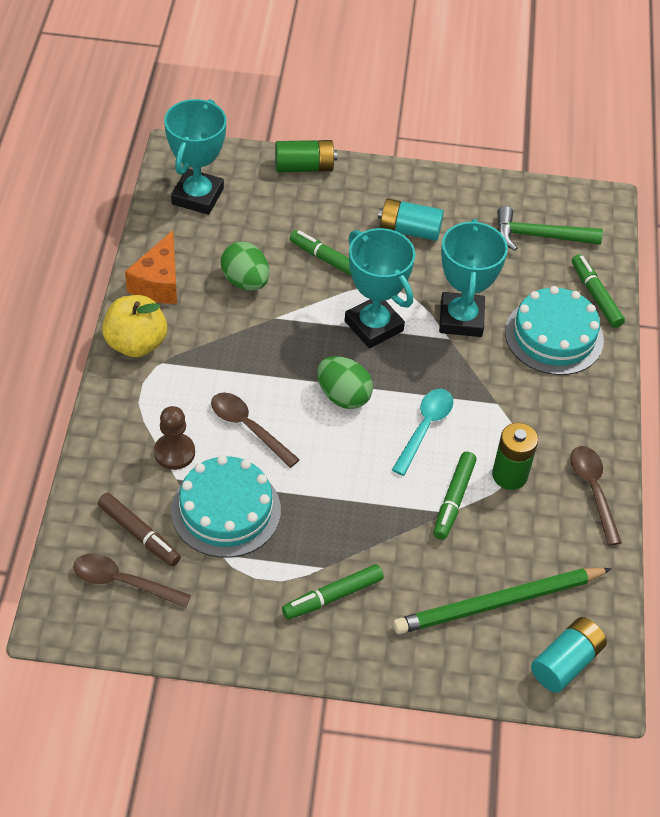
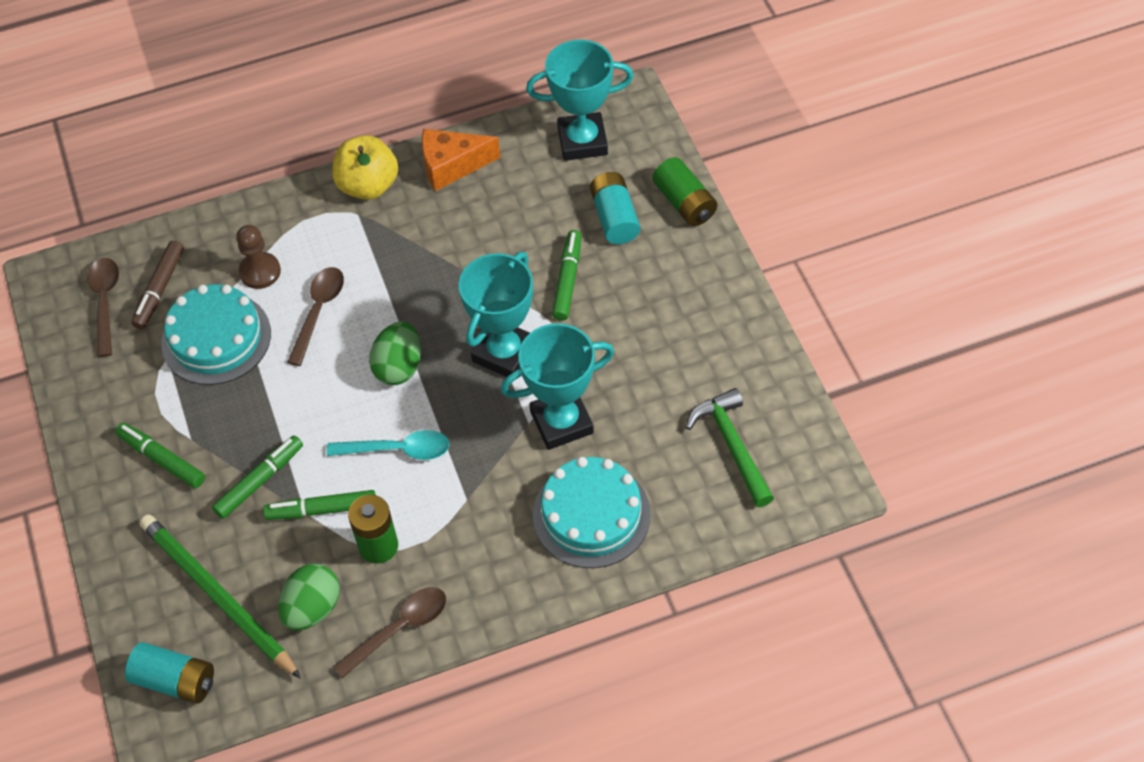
camera: 70 degrees right, 5 degrees up
(245, 281) = (496, 228): green egg -> green egg (312, 608)
(409, 230) = (657, 327): turquoise battery -> turquoise battery (614, 218)
(595, 295) = (677, 532): green marker -> green marker (260, 481)

